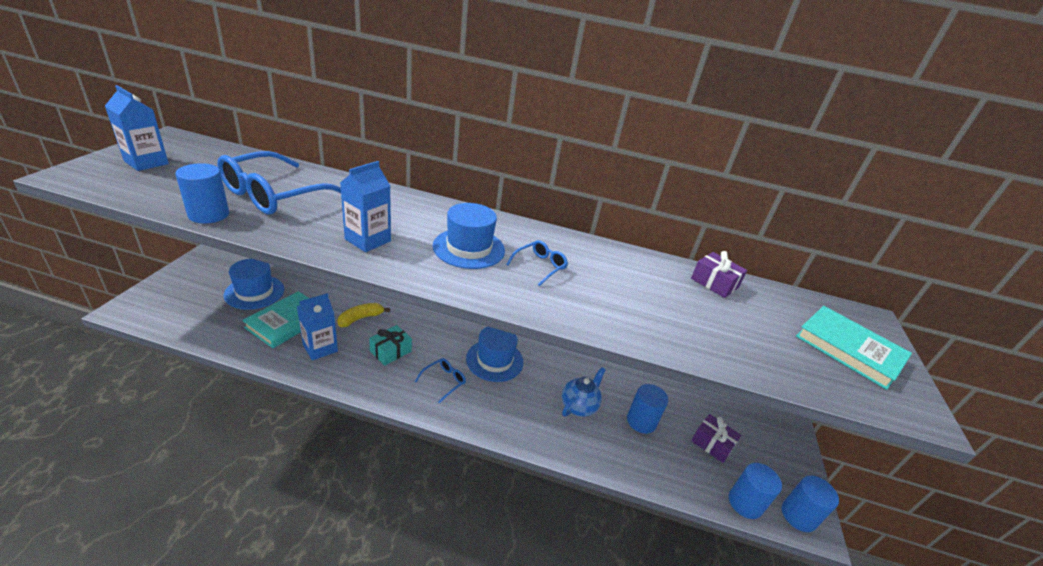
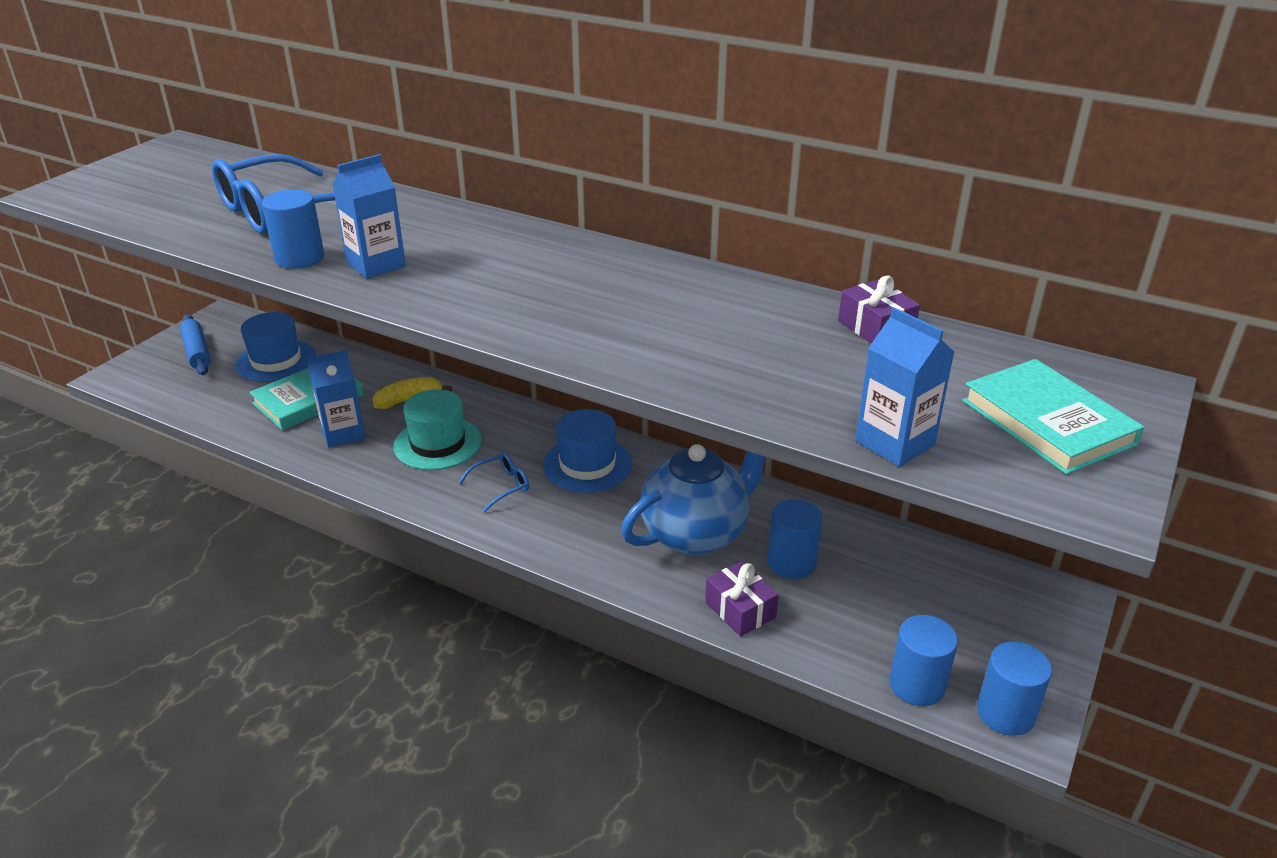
camera: 20 degrees right, 0 degrees up
(146, 162) = (140, 176): blue carton -> blue carton (894, 443)
(190, 287) = (197, 352): none -> blue rolling pin
(209, 214) = (194, 235): blue cylinder -> blue cylinder (299, 258)
(390, 351) = (438, 443): turquoise gift -> turquoise hat
(469, 248) = (509, 276): blue hat -> none
(540, 266) = (601, 300): blue glasses -> none
(579, 406) = (696, 534): blue teapot -> blue teapot, size x1.72
(712, 444) = (902, 604): purple gift -> purple gift (740, 610)

